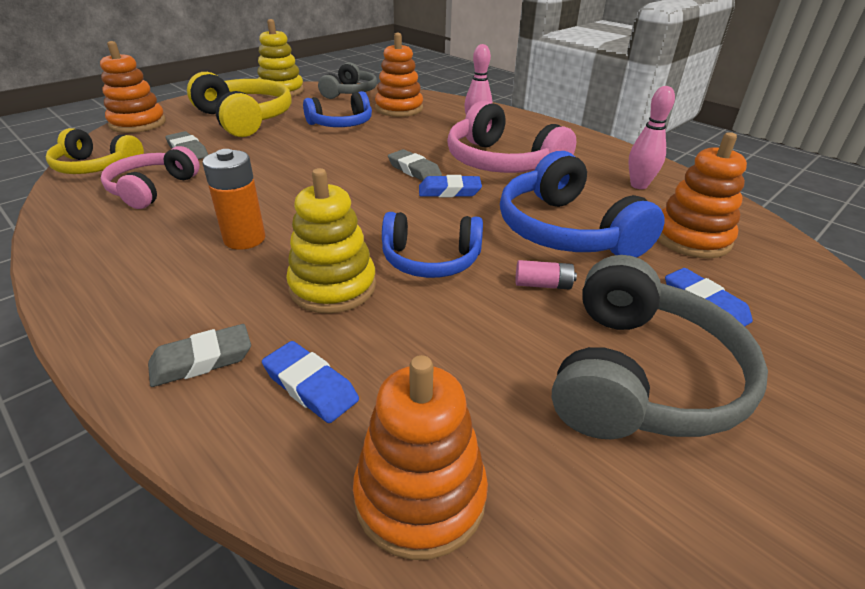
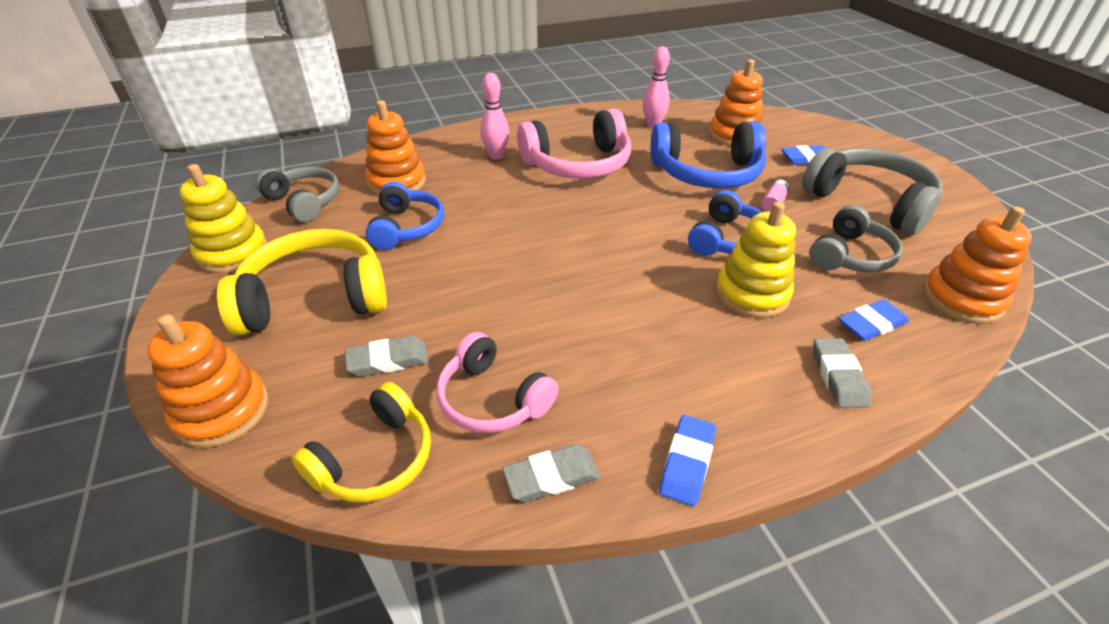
camera: 65 degrees left, 5 degrees up
(244, 239) = (653, 333): orange battery -> none
(414, 170) = (563, 210): grey eraser -> grey eraser (551, 477)
(449, 191) = (617, 203): blue eraser -> blue eraser (687, 463)
(464, 360) = (850, 255): none -> grey headphones

